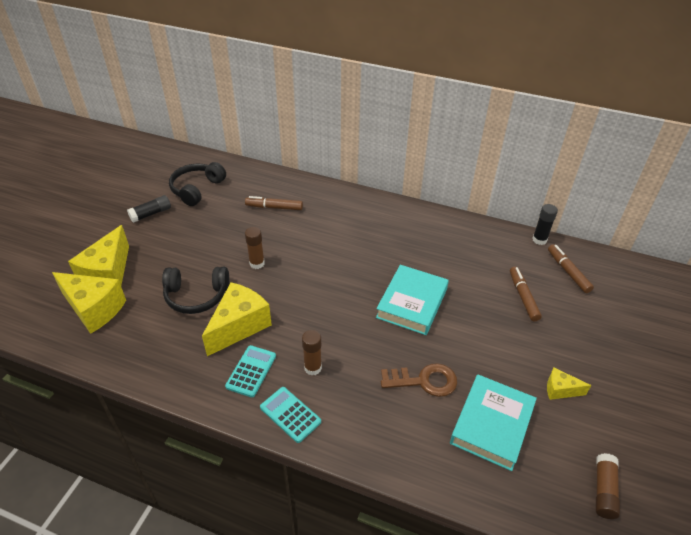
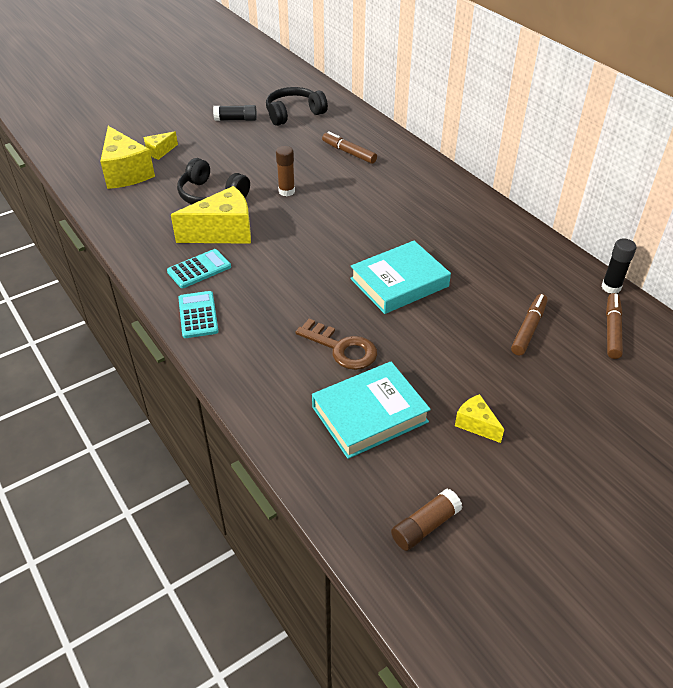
camera: 35 degrees right, 0 degrees up
(108, 273) = (160, 151): yellow cheese -> yellow cheese, size x0.50
(313, 368) = (252, 290): brown glue stick -> none

